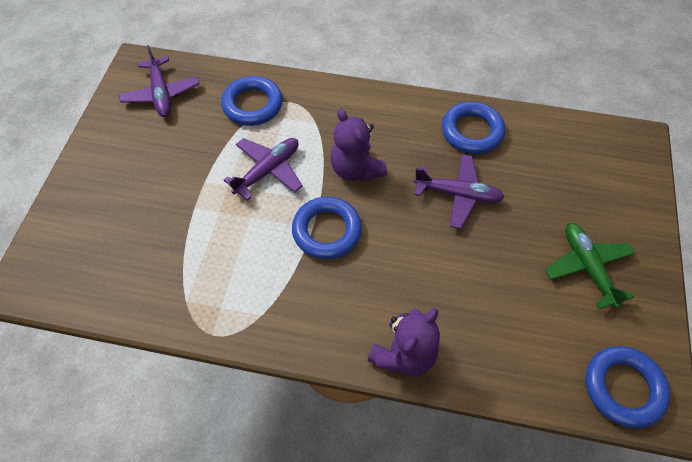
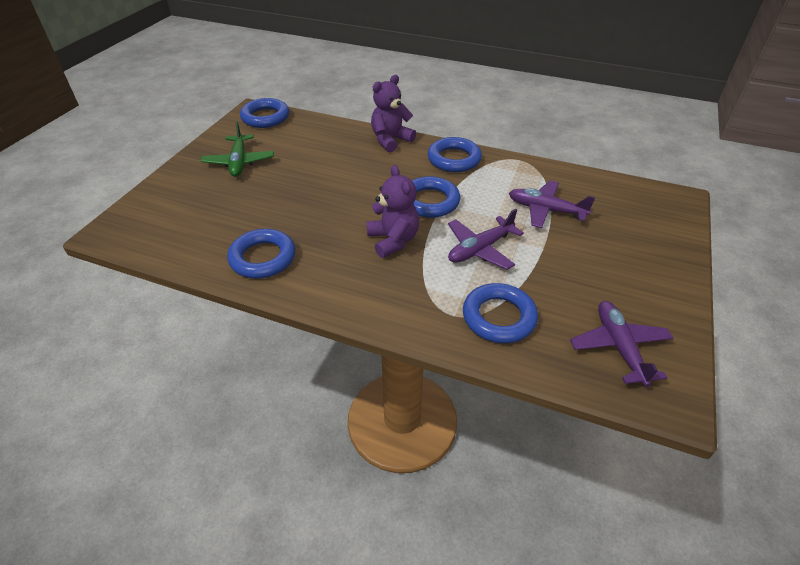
camera: 170 degrees left, 15 degrees down
(305, 320) = (454, 159): none -> blue ring
(458, 195) = (307, 211): purple plane -> purple plane (545, 210)

